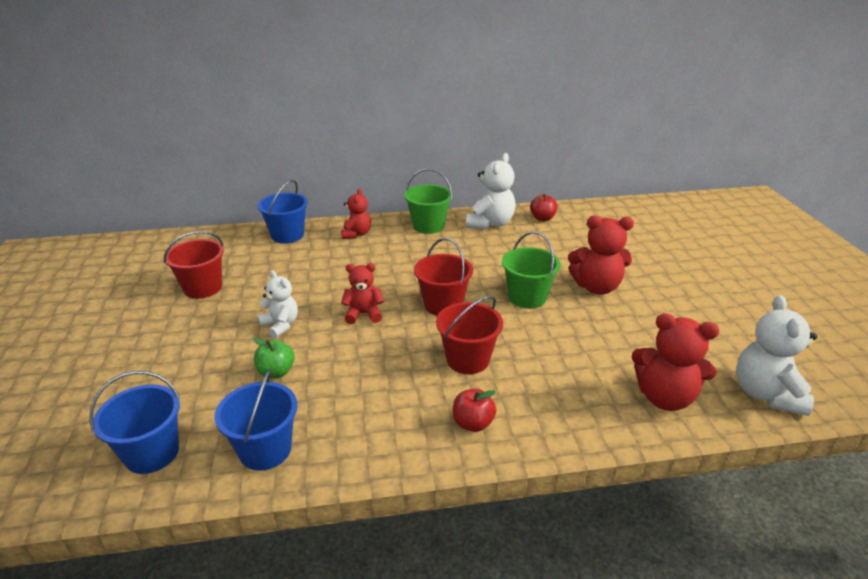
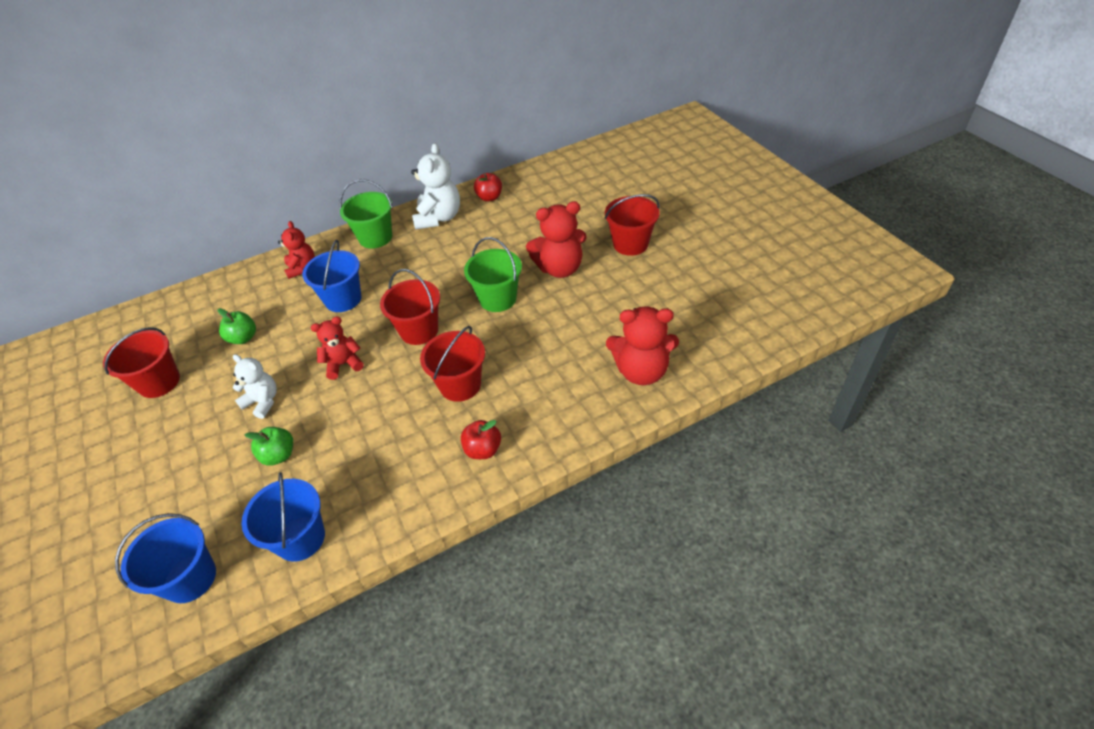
camera: 15 degrees left, 15 degrees up
(285, 273) = (243, 338): none -> green apple
(287, 235) = (226, 290): blue bucket -> blue bucket (343, 299)
(675, 283) = (630, 244): none -> red bucket
(766, 394) = (722, 342): white teddy bear -> none

